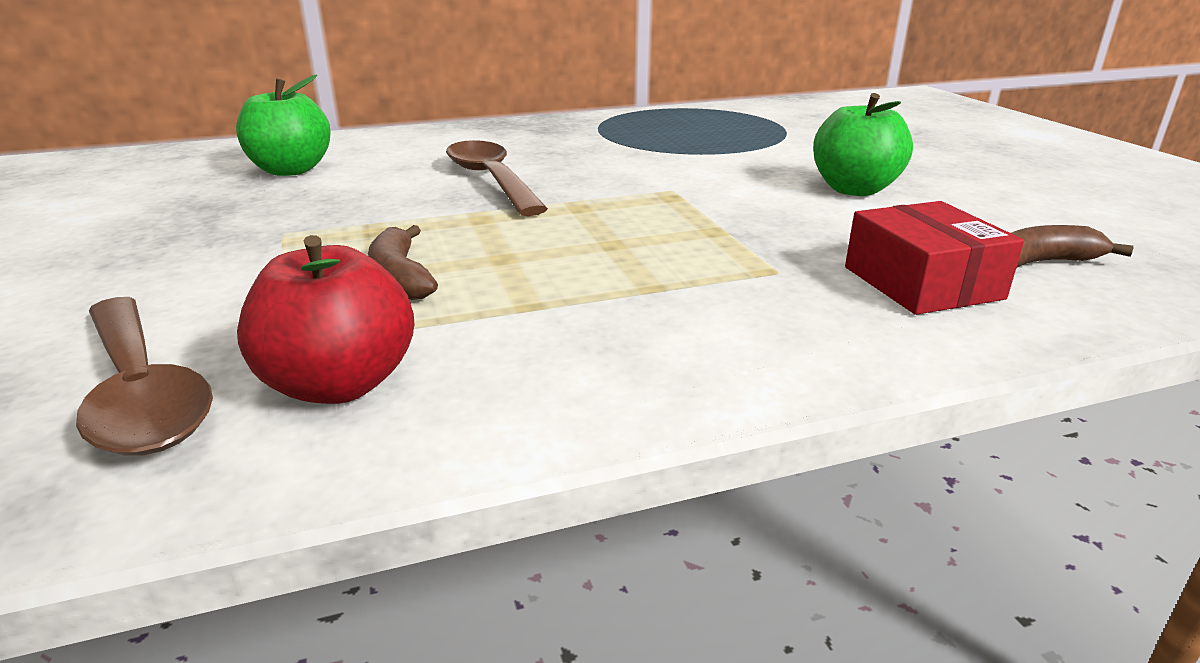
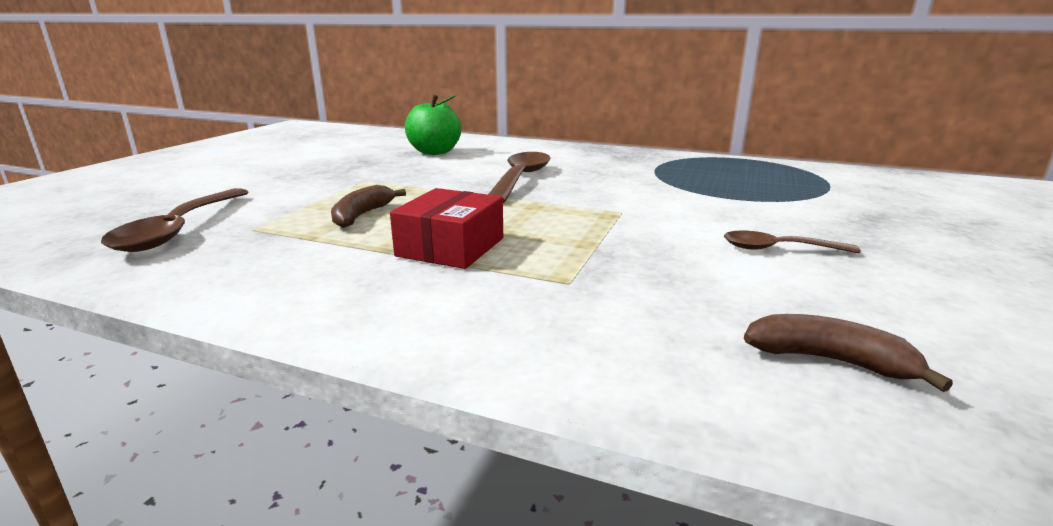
camera: 40 degrees right, 5 degrees down
(339, 384) = (234, 253): red apple -> none
(854, 189) = (778, 249): green apple -> brown spoon
(922, 283) = (664, 330): red box -> red box (451, 247)

